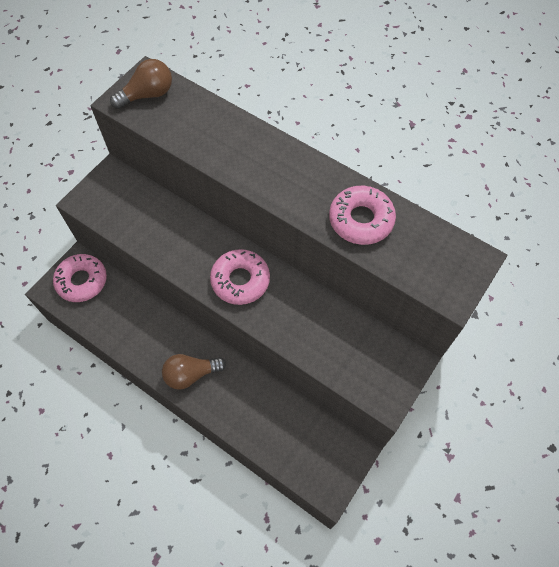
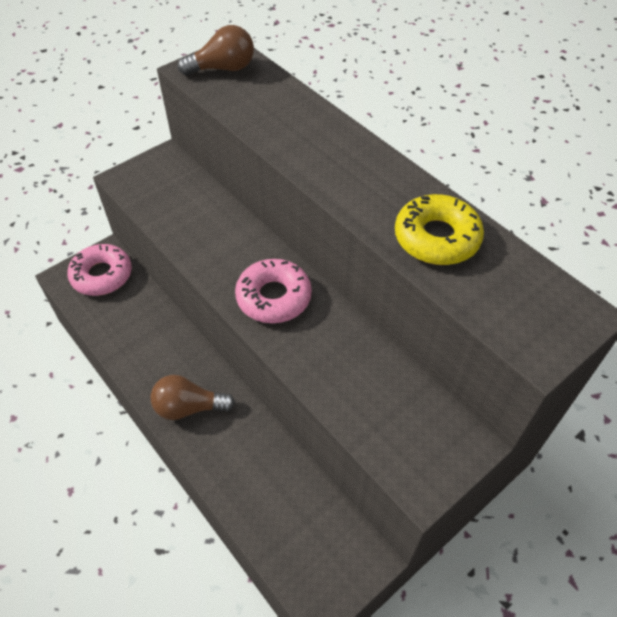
camera: 15 degrees right, 10 degrees down
(361, 220) = (436, 238): pink donut -> yellow donut

